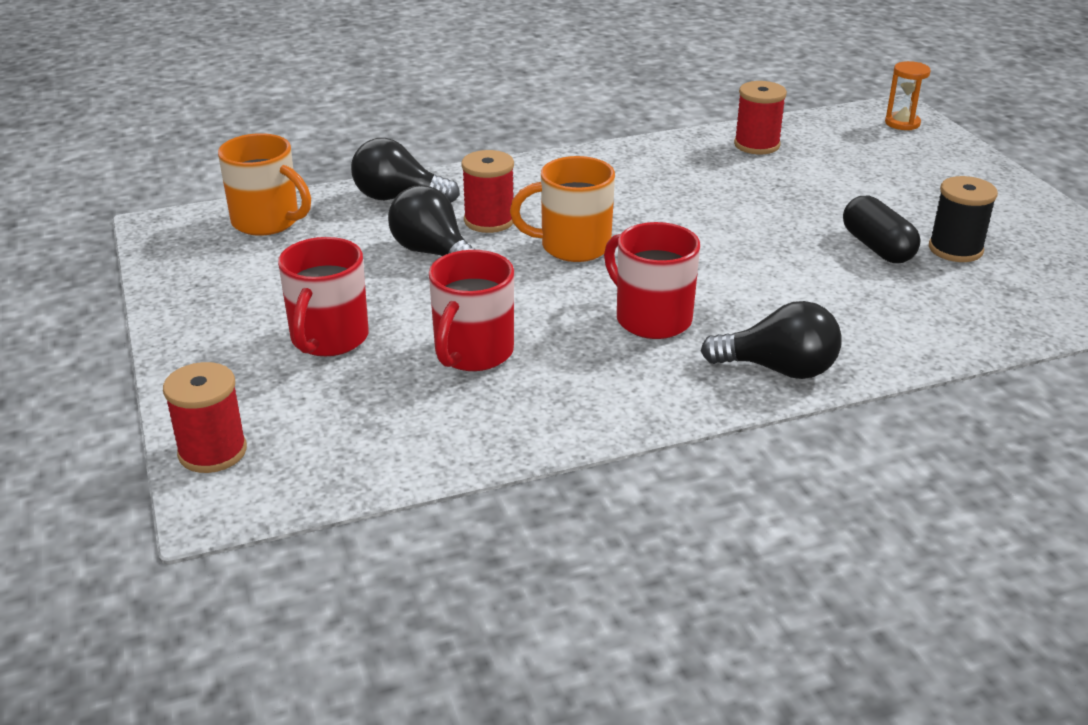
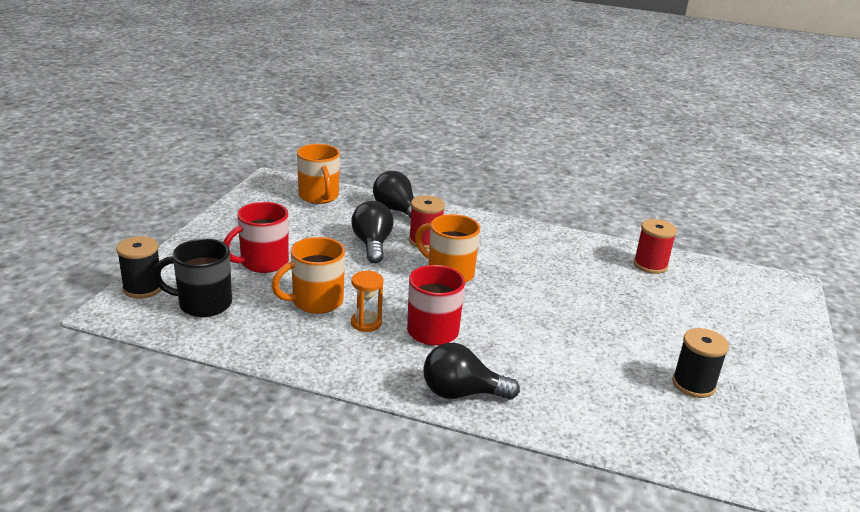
camera: 35 degrees right, 5 degrees down
(212, 452) = (143, 288): red spool -> black spool
(333, 428) = (203, 304): none -> black mug
(472, 353) = (316, 302): red mug -> orange mug
(778, 369) = (462, 393): black light bulb -> black light bulb turned 135 degrees clockwise
(877, 247) = (637, 357): black capsule -> none
(902, 123) = (780, 293): orange hourglass -> orange hourglass (366, 323)

